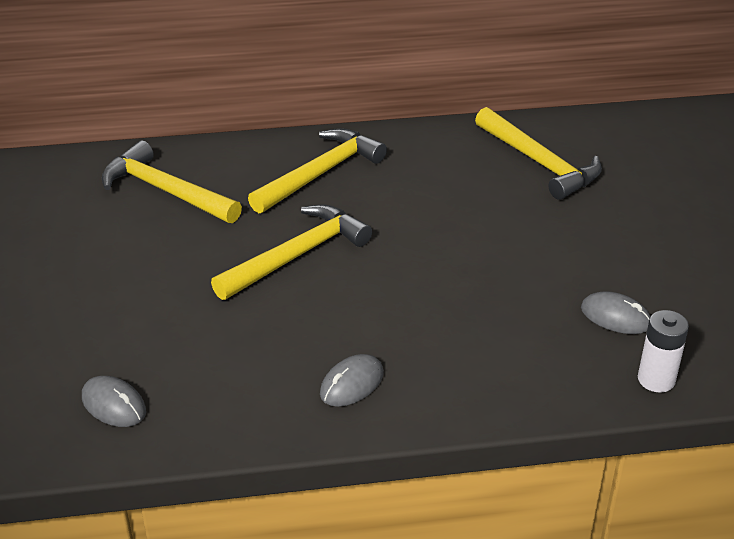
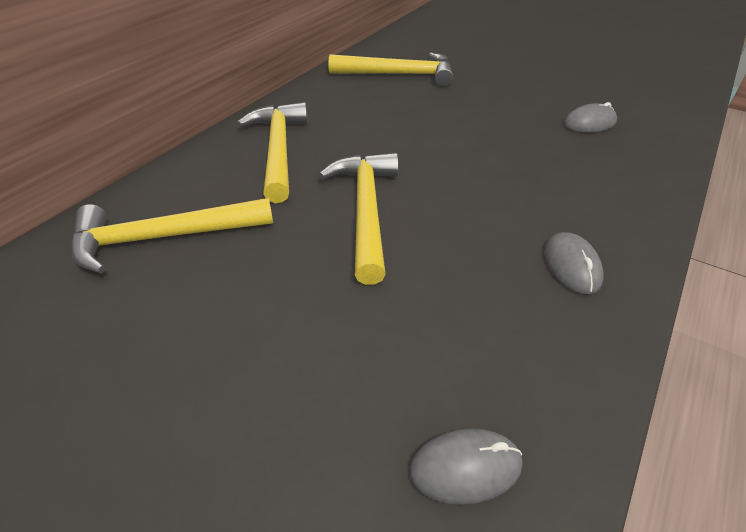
camera: 50 degrees left, 5 degrees up
(656, 379) = (667, 139): white battery -> none

